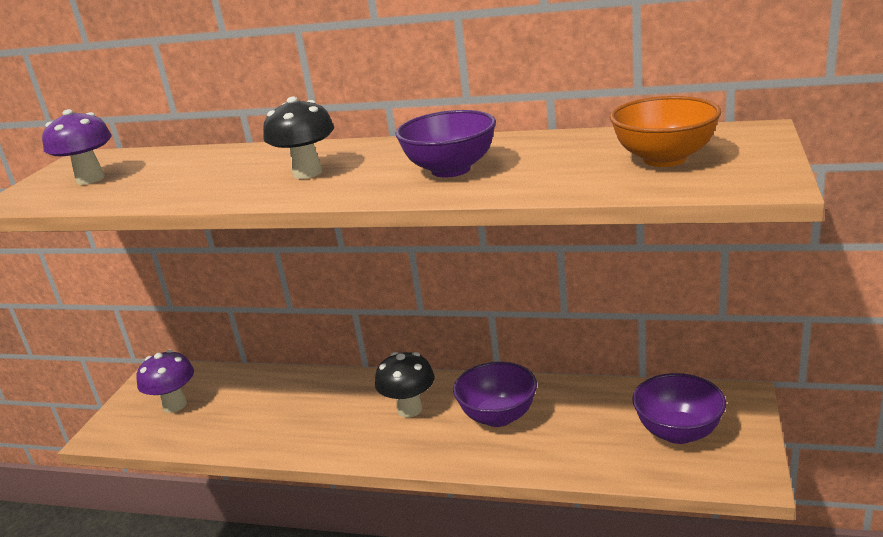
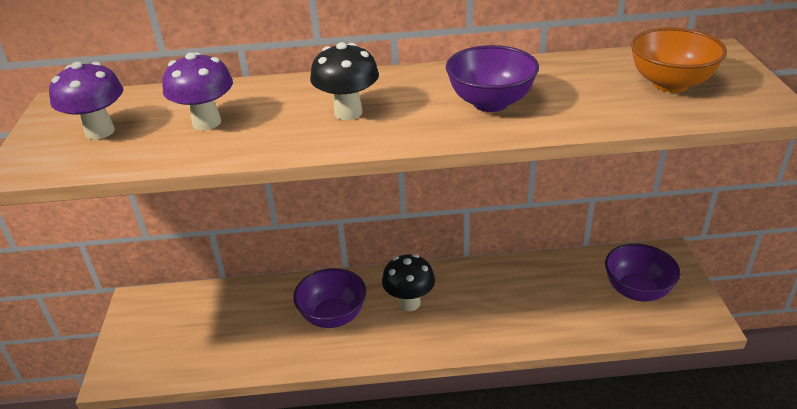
camera: 20 degrees left, 10 degrees up
(175, 405) = (176, 332): purple mushroom -> purple mushroom (207, 122)
(498, 416) = (489, 298): purple bowl -> purple bowl (333, 316)

